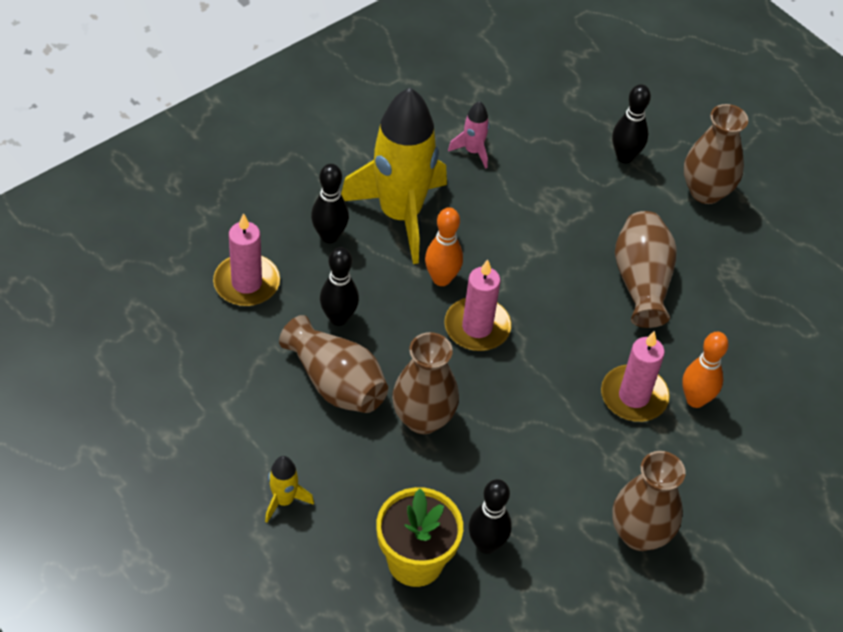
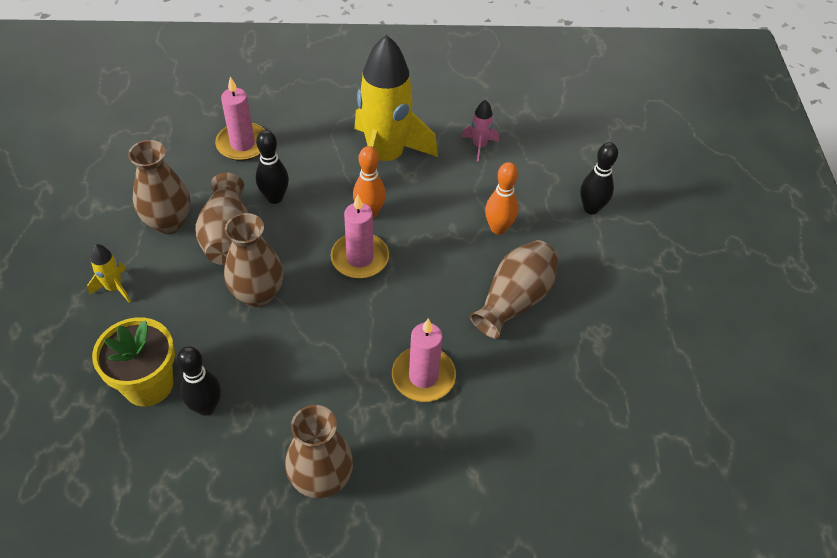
camera: 40 degrees right, 0 degrees up
(329, 236) = (325, 145): black bowling pin -> none
(695, 399) = (469, 410): orange bowling pin -> orange bowling pin (498, 228)
(705, 191) = (633, 267): brown vase -> brown vase (168, 222)

